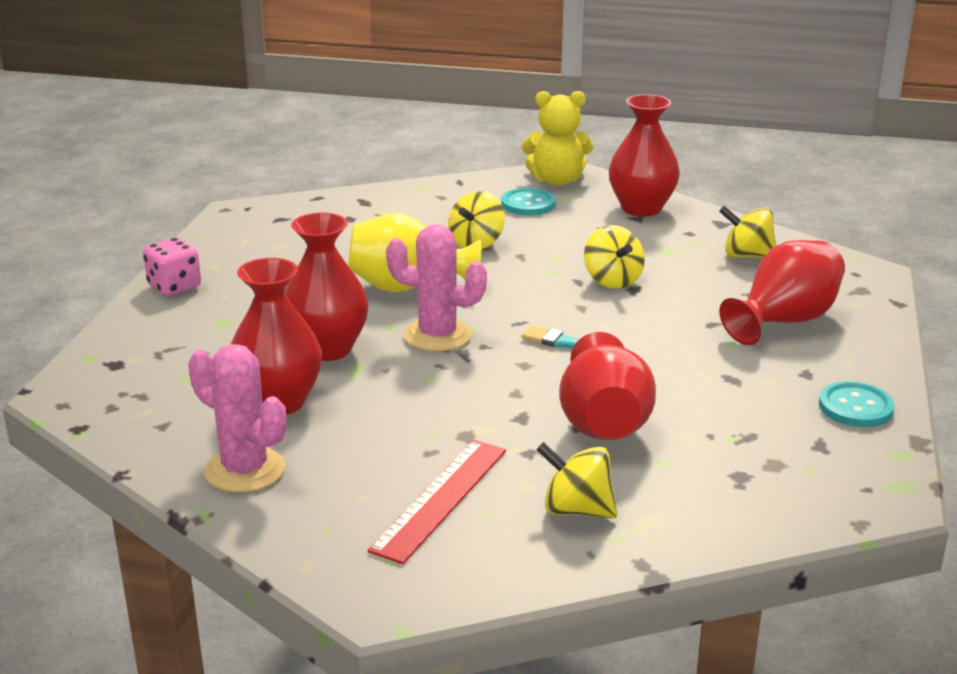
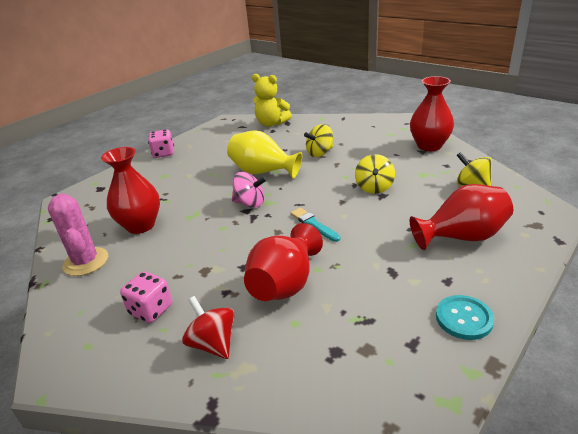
camera: 30 degrees right, 5 degrees up
(327, 349) = (192, 200): red vase -> none
(437, 335) = (250, 203): pink cactus -> pink spinning top
(440, 499) = (151, 310): red ruler -> pink dice
(528, 204) = (367, 135): turquoise button -> none
(557, 180) = (395, 123): yellow teddy bear -> yellow teddy bear (271, 123)
(576, 510) = (213, 343): yellow spinning top -> red spinning top

